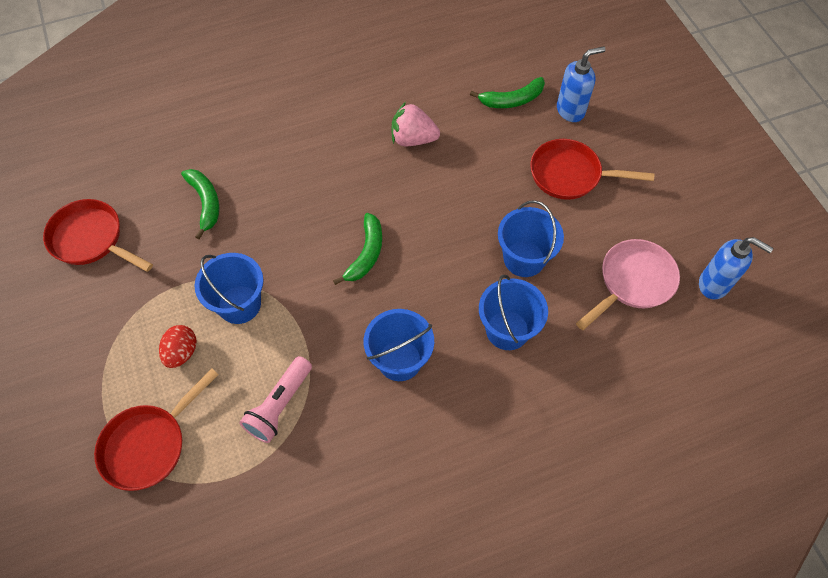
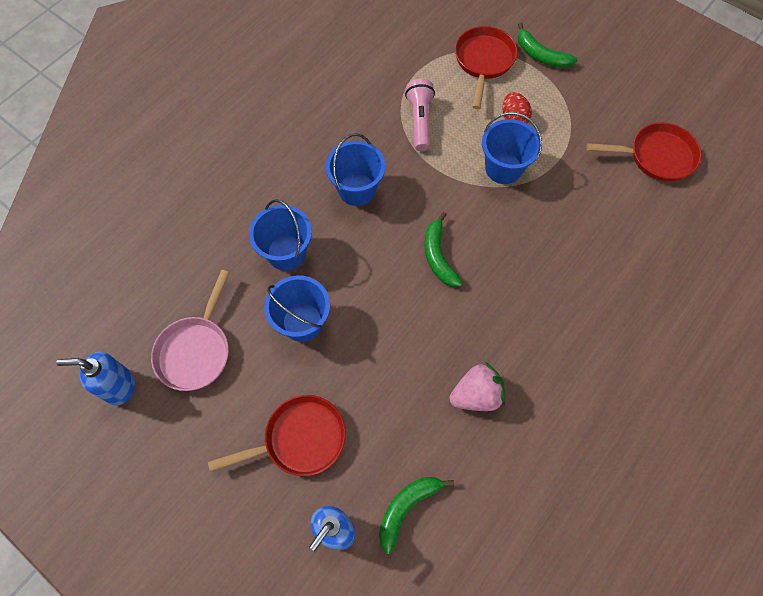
camera: 150 degrees right, 5 degrees up
(206, 203) = (602, 230): green banana -> green banana (540, 55)

